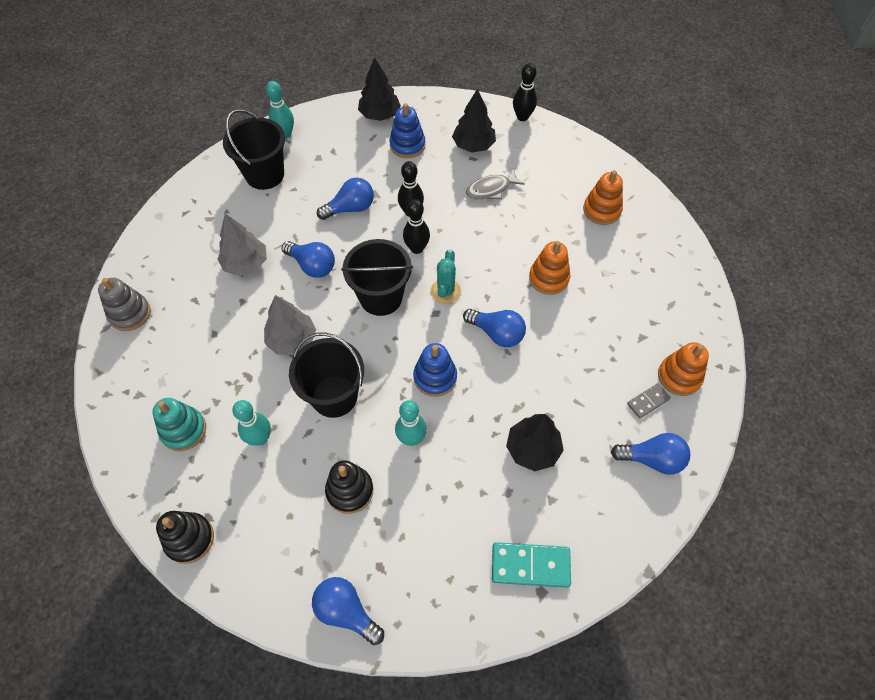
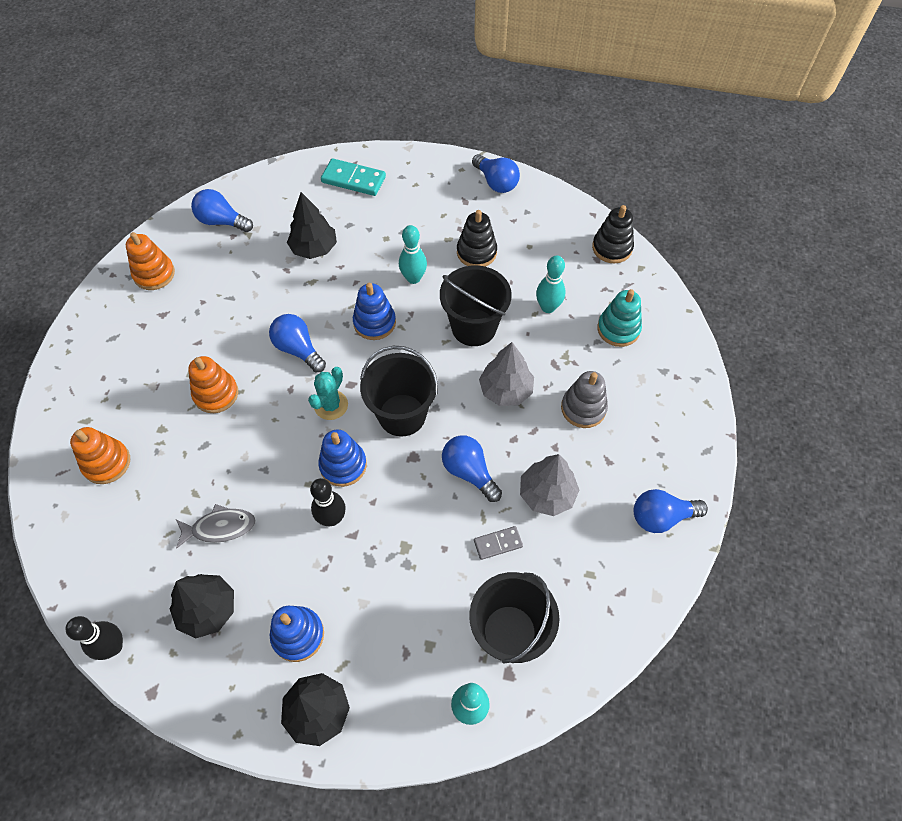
camera: 165 degrees left, 0 degrees up
(130, 313) = (681, 461): grey stacking toy -> grey stacking toy (583, 408)
(350, 208) = (405, 543): blue light bulb -> blue light bulb (661, 517)
(417, 248) = (343, 465): black bowling pin -> blue stacking toy
(648, 401) = (195, 261): grey domino -> grey domino (498, 543)

